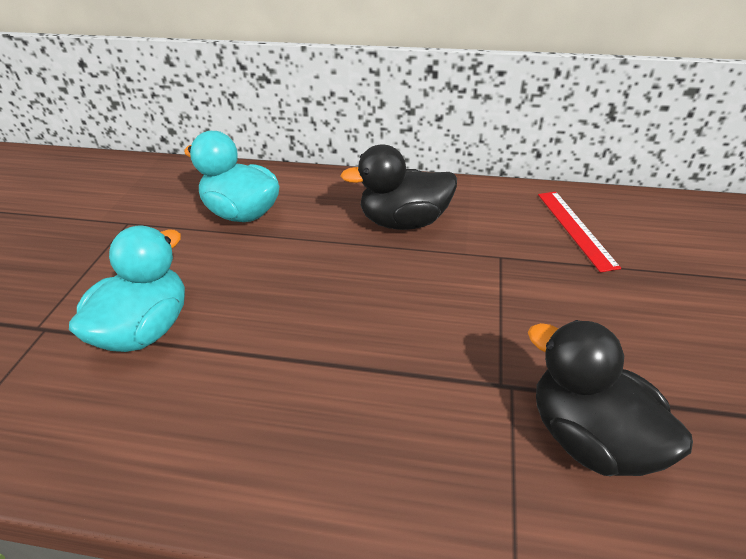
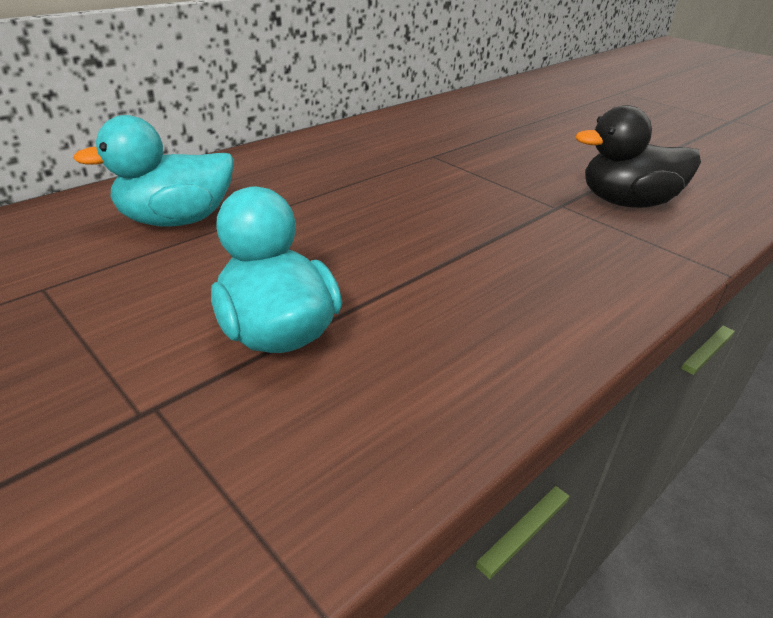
camera: 55 degrees left, 5 degrees down
(404, 222) = (334, 165): black duck -> none
(575, 229) = (442, 126): red ruler -> none

